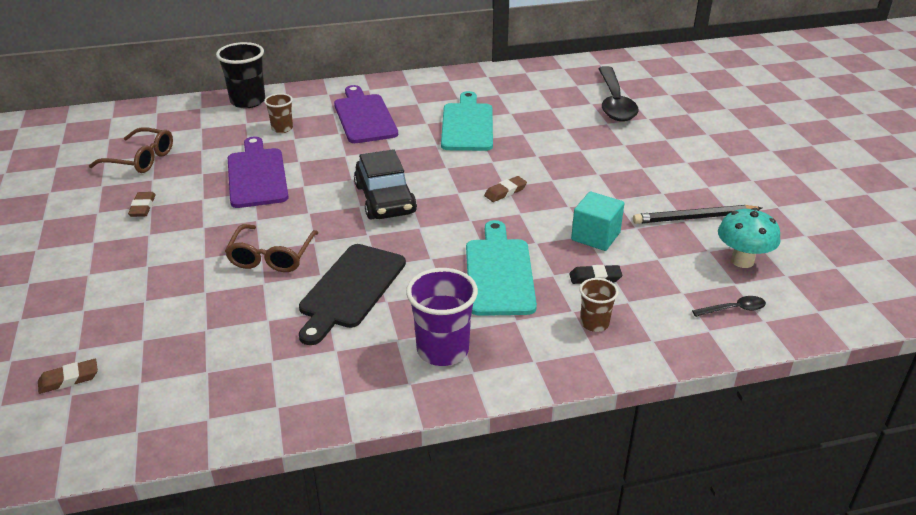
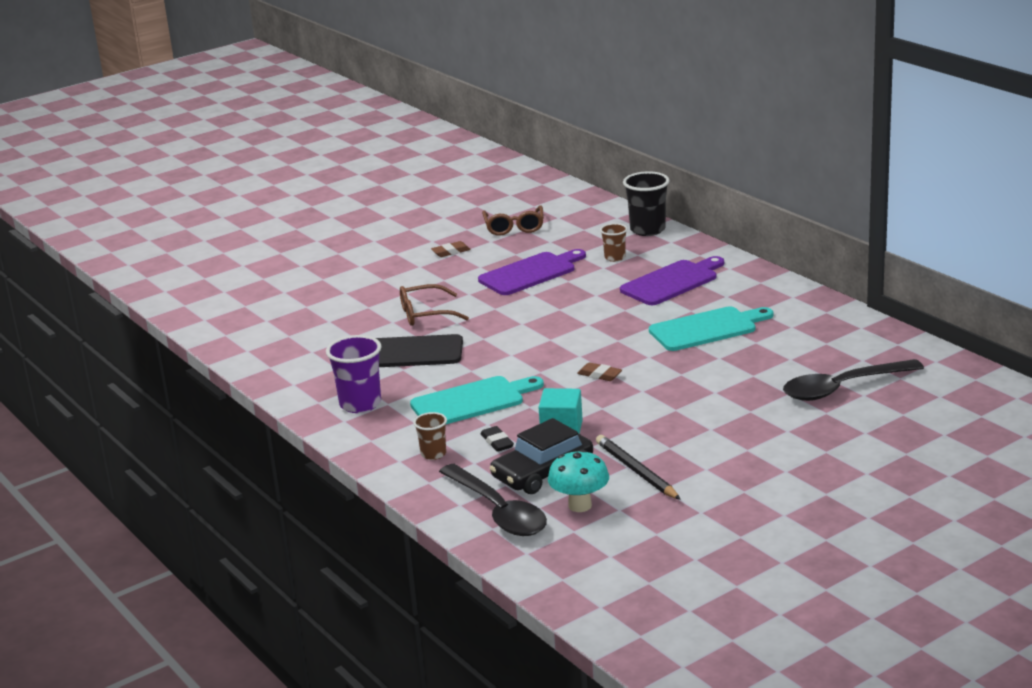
camera: 70 degrees right, 10 degrees down
(69, 379) = (256, 300): brown eraser -> none
(385, 199) = (540, 330): black car -> black car (542, 473)
(733, 309) = (498, 511): black spoon -> black spoon, size x2.34

